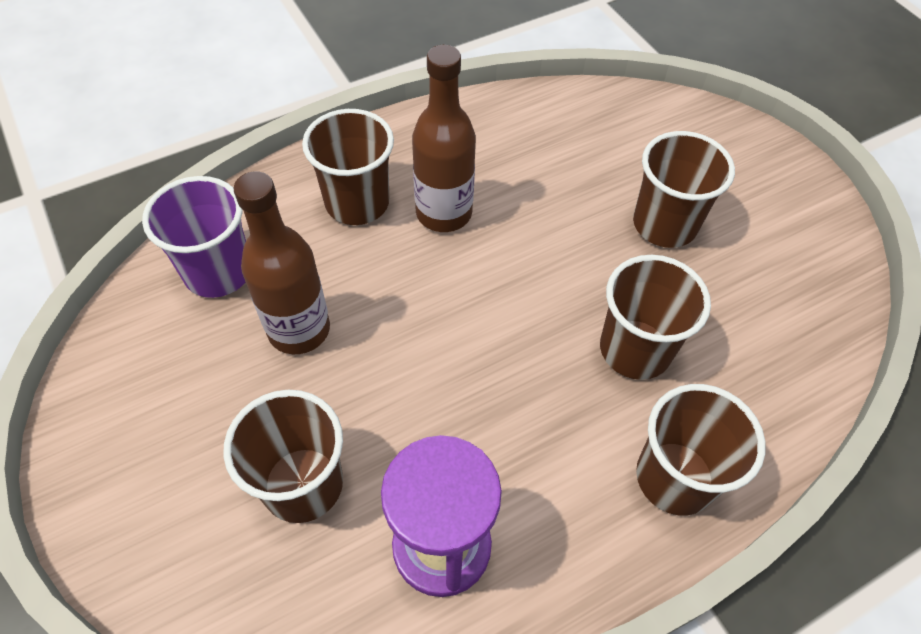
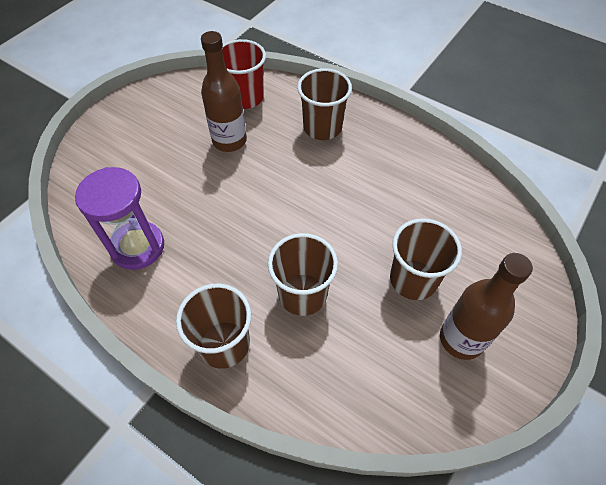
camera: 65 degrees right, 0 degrees up
(218, 271) = (245, 98): purple cup -> red cup
(303, 484) = (147, 180): brown cup -> none
(444, 213) = (341, 166): brown bottle -> brown bottle (461, 339)

